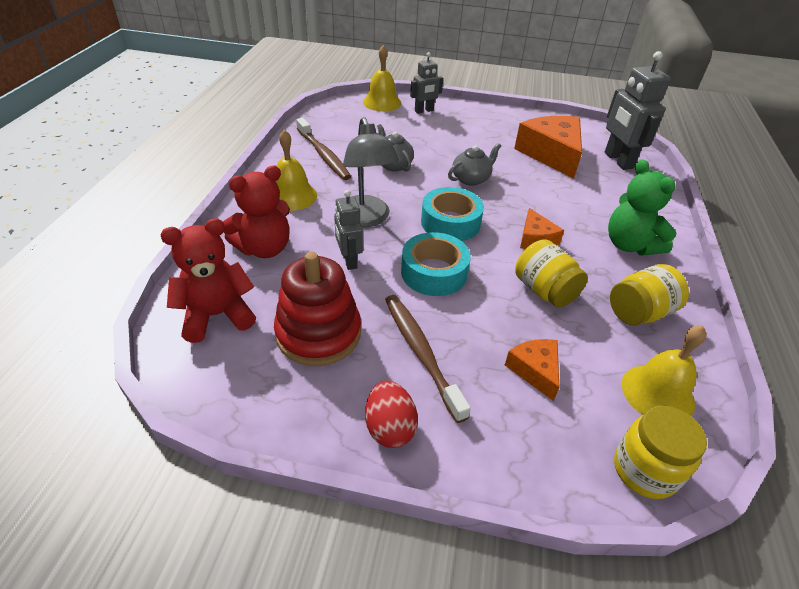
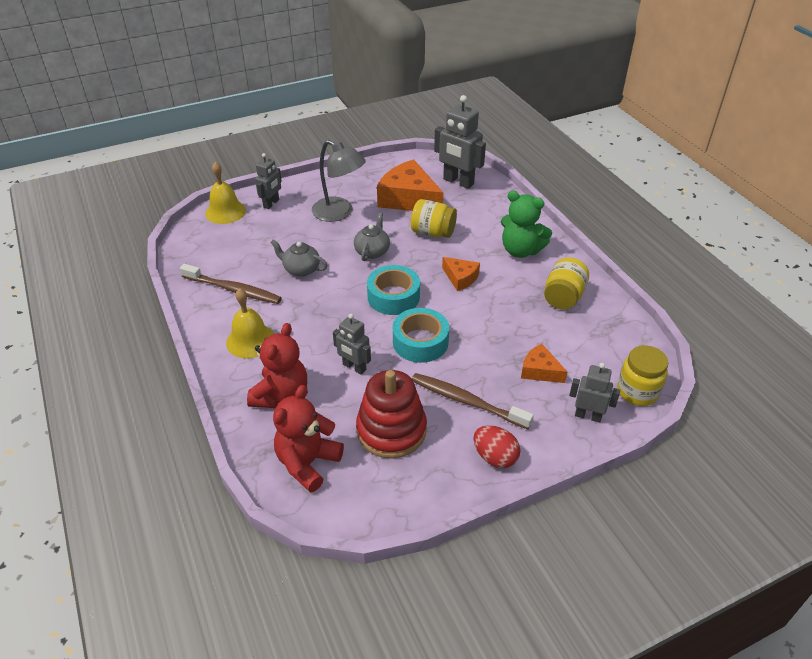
camera: 35 degrees left, 0 degrees up
(366, 219) = (330, 327): grey lamp -> grey lamp (339, 213)
(544, 291) = (499, 314): yellow jar -> yellow jar (433, 232)
(547, 456) = (588, 416): none -> grey robot
(657, 393) = (611, 343): yellow bell -> none

